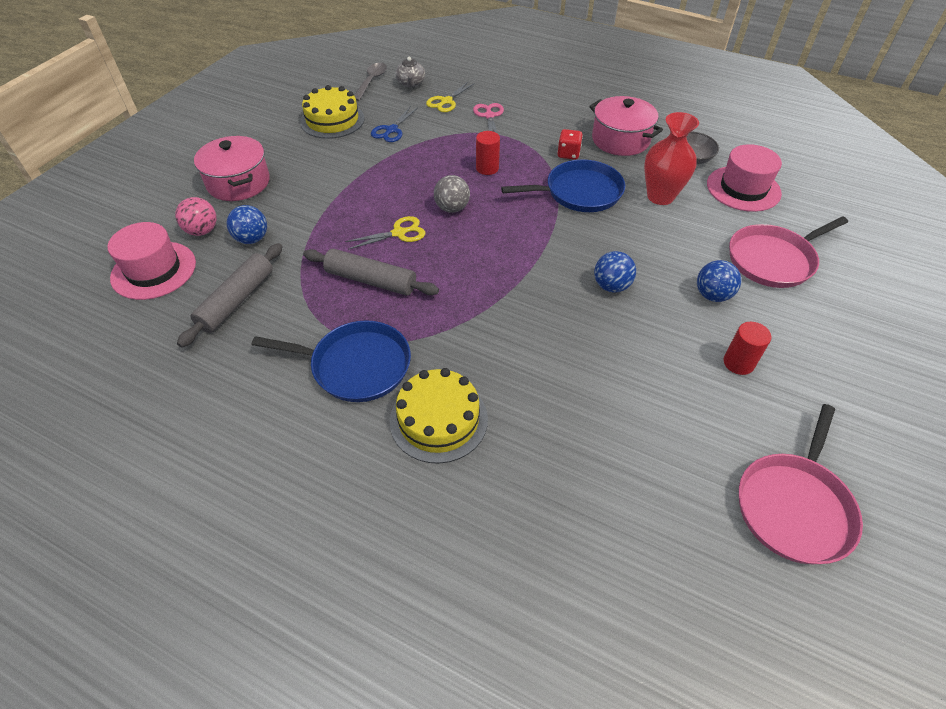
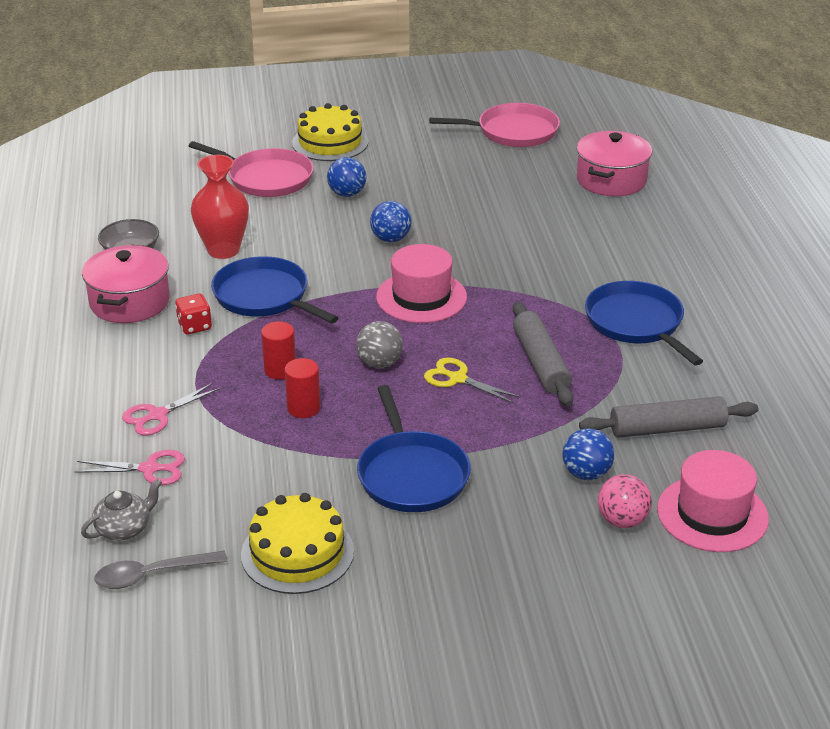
camera: 125 degrees left, 15 degrees down
(238, 183) = (517, 551): pink pot -> pink pot (611, 180)
(338, 175) = (411, 474): none -> blue pan
(391, 130) = (269, 483): blue scissors -> none
(438, 419) = (627, 265): yellow cake -> yellow cake (330, 142)
(446, 101) = (149, 469): yellow scissors -> pink scissors
(738, 363) = (412, 169): red cylinder -> red cylinder (303, 408)
(743, 188) = (162, 211): pink hat -> pink hat (421, 297)

